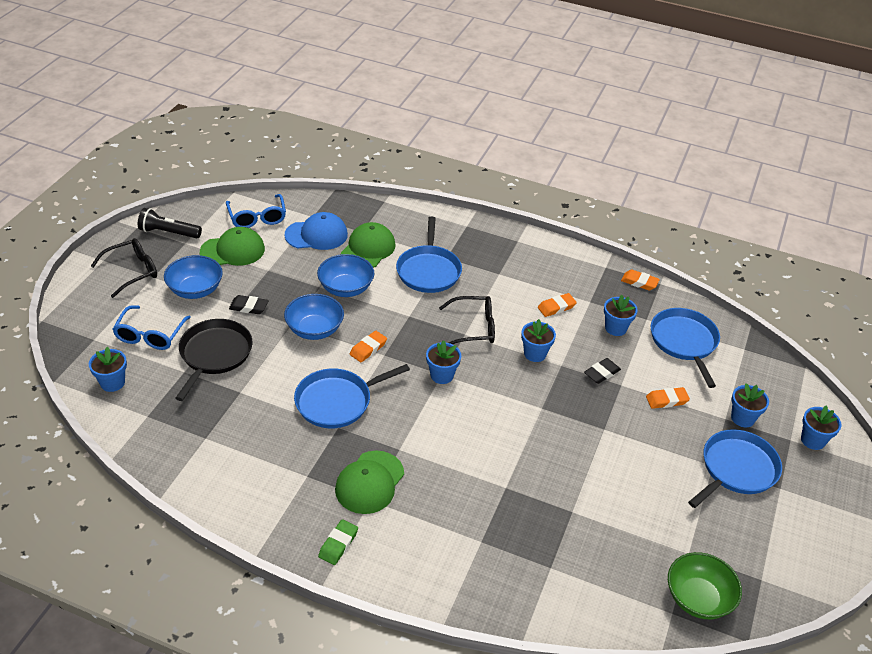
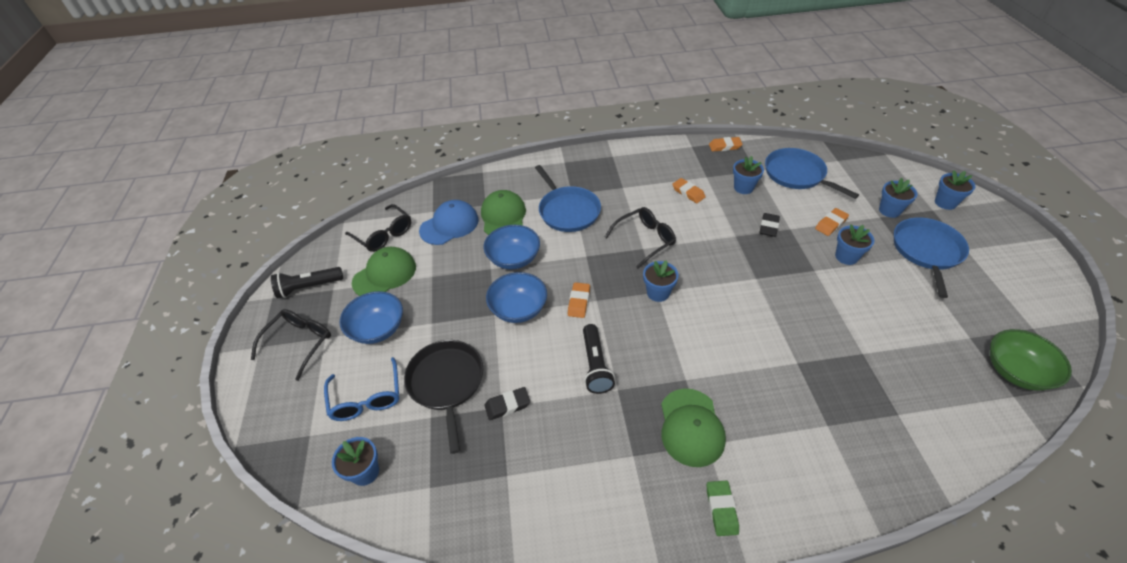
camera: 25 degrees left, 5 degrees up
(248, 307) = (442, 319): black eraser -> black eraser (507, 405)
(257, 217) = (383, 234): blue glasses -> black glasses
(337, 401) = (595, 365): blue pan -> black flashlight
(535, 354) = (708, 237): blue flower pot -> blue flower pot (846, 257)
(556, 307) = (688, 193): orange eraser -> orange eraser turned 75 degrees counterclockwise

